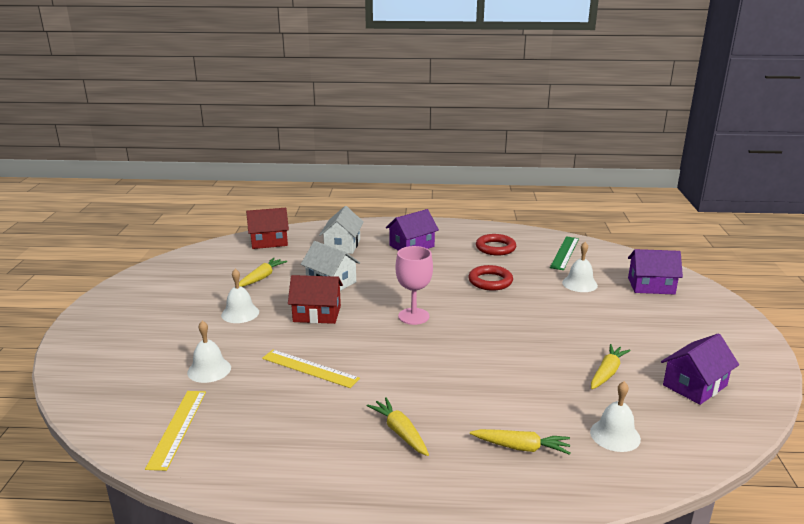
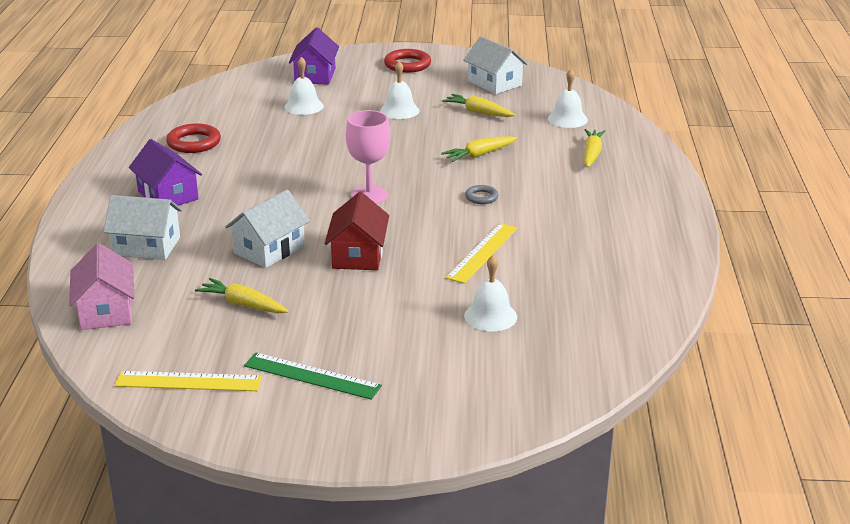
camera: 90 degrees left, 5 degrees up
(177, 428) = (603, 320): yellow ruler -> yellow ruler (188, 381)
(240, 313) = (351, 311): white bell -> white bell (399, 110)
(269, 241) = (106, 311): red house -> pink house
(400, 432) = (583, 203): yellow carrot -> yellow carrot (479, 155)
(411, 370) = (481, 197): none -> grey ring
(490, 281) = (288, 150): red ring -> red ring (407, 65)
(564, 253) = (221, 106): green ruler -> green ruler (312, 376)
(694, 385) = (494, 83): purple house -> white house

